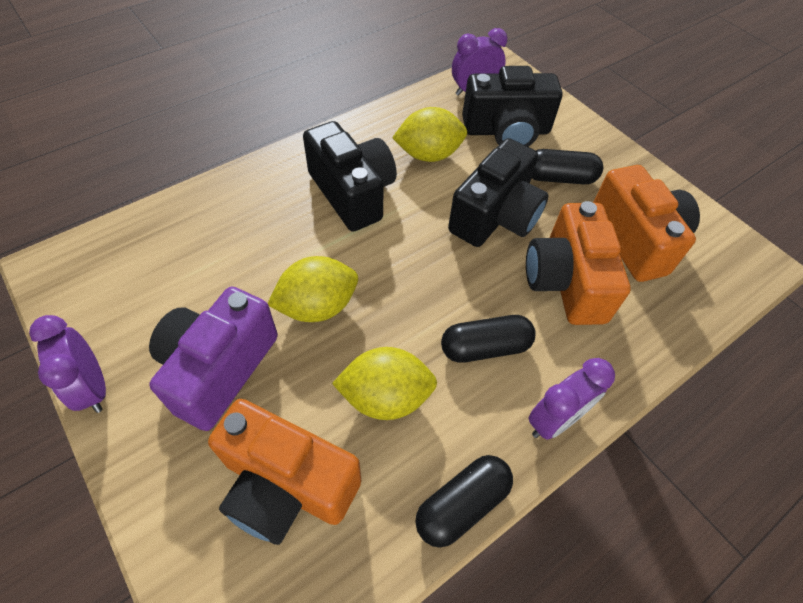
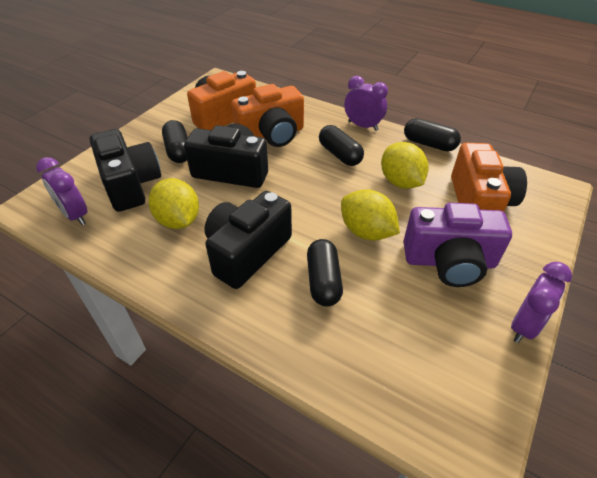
camera: 110 degrees left, 10 degrees down
(276, 238) = (323, 281): none -> black capsule

